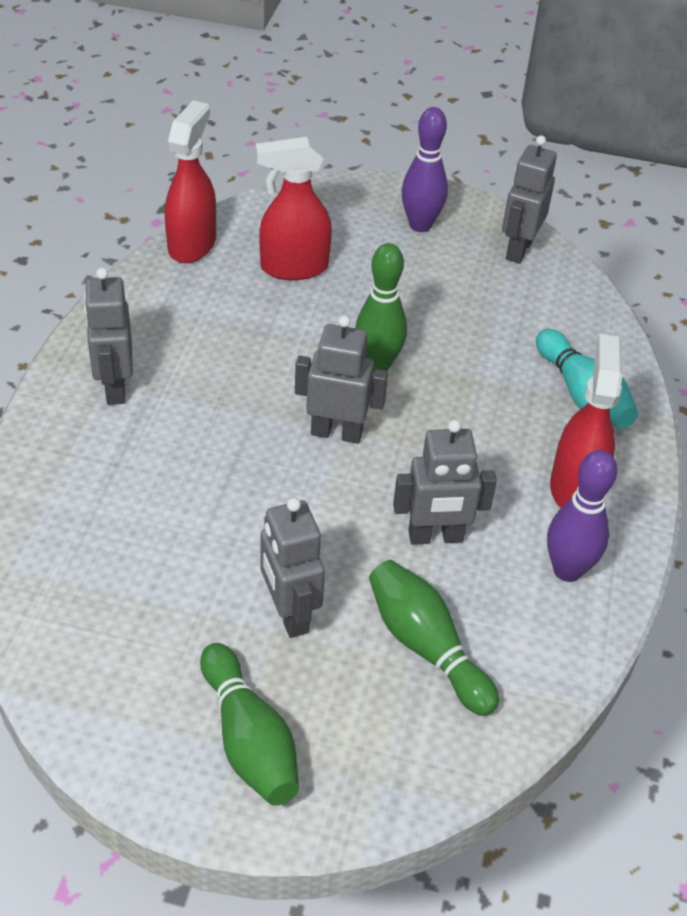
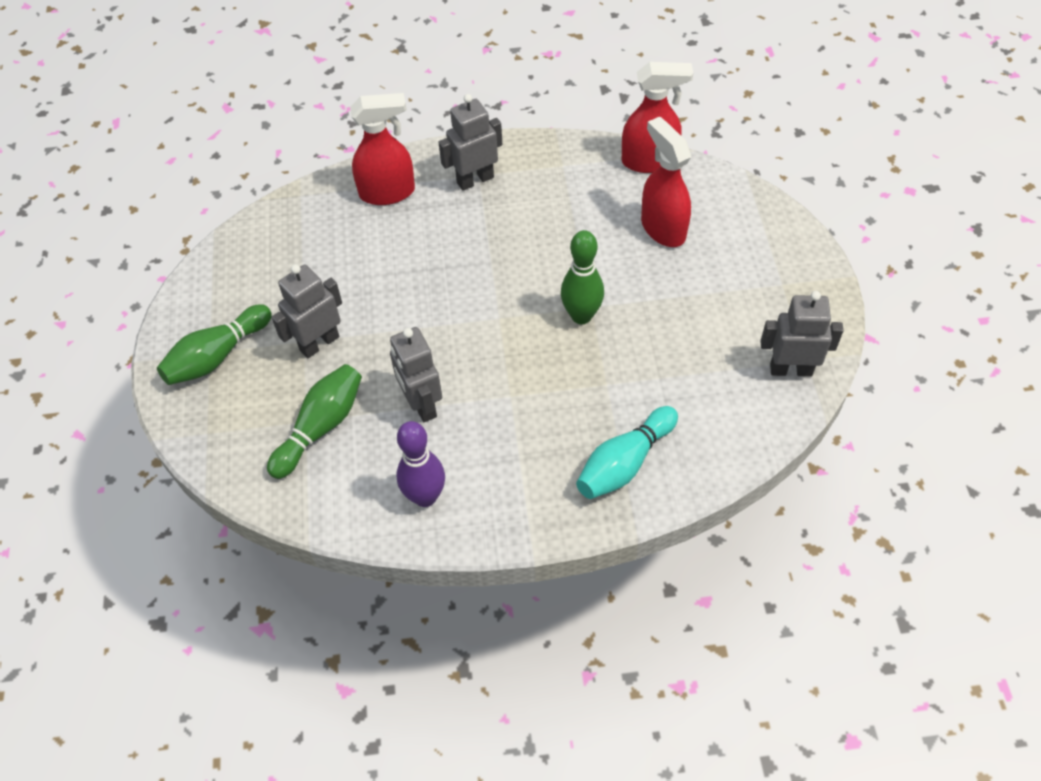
camera: 75 degrees right, 10 degrees up
(336, 433) = (495, 314): grey robot -> none
(420, 225) = (775, 290): purple bowling pin -> none
(575, 487) = (514, 482): red spray bottle -> red spray bottle (388, 192)

